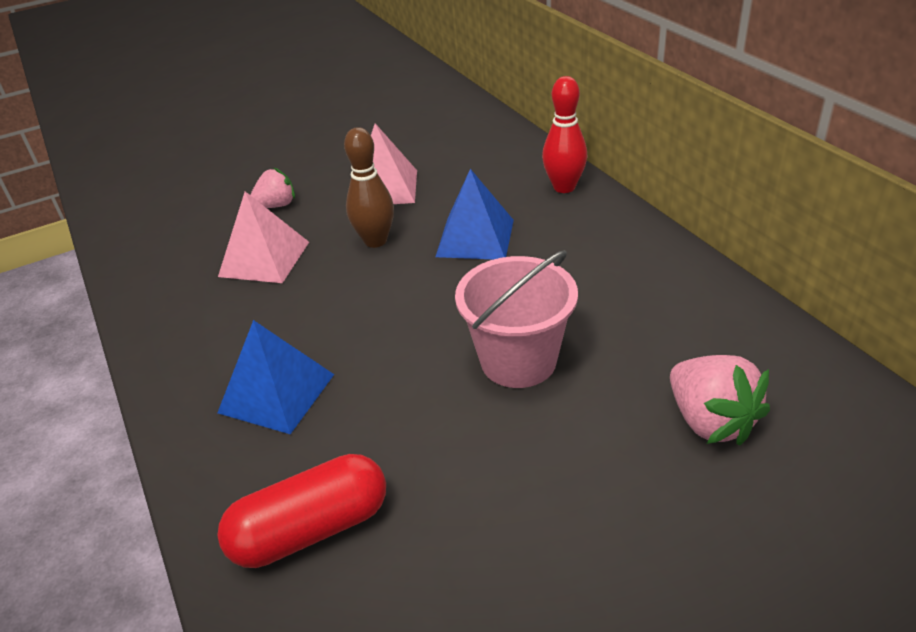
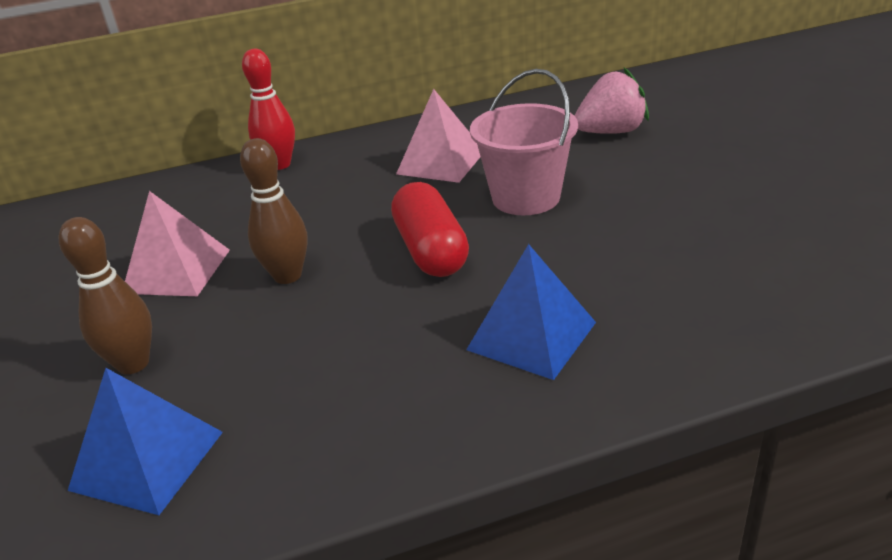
camera: 80 degrees left, 5 degrees down
(264, 259) = (262, 365): pink pyramid -> pink pyramid (441, 162)
(276, 205) = (133, 364): pink strawberry -> brown bowling pin
(311, 529) = (718, 302): red capsule -> red capsule (431, 250)
(475, 238) = (329, 213): blue pyramid -> blue pyramid (147, 460)

